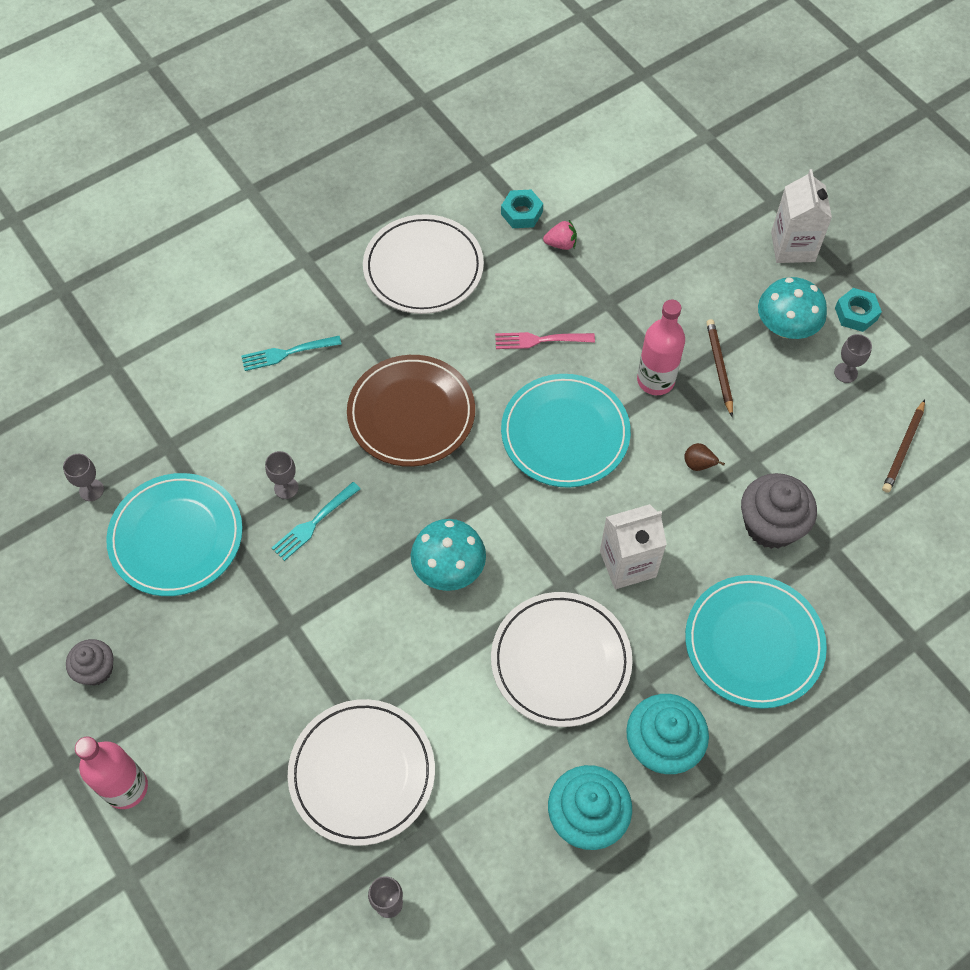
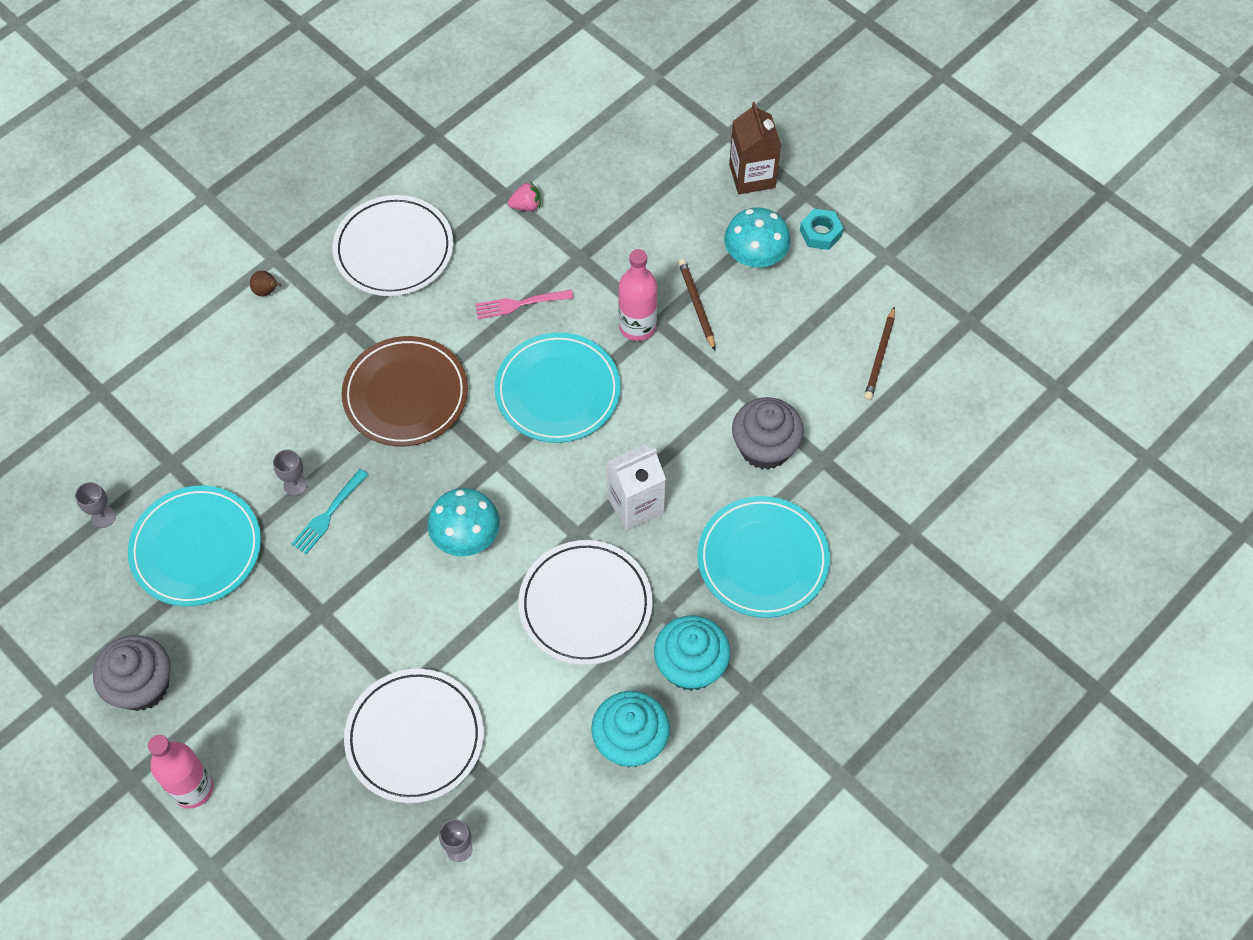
camera: 10 degrees left, 0 degrees up
(96, 670) = (142, 685): grey cupcake -> grey cupcake, size x1.67
(288, 353) = (273, 353): turquoise fork -> none
(521, 213) = (482, 180): turquoise nut -> none
(698, 465) = (689, 401): brown pear -> brown pear (267, 291)
(792, 247) = (752, 176): white carton -> brown carton
(845, 373) = (817, 292): grey goblet -> none

